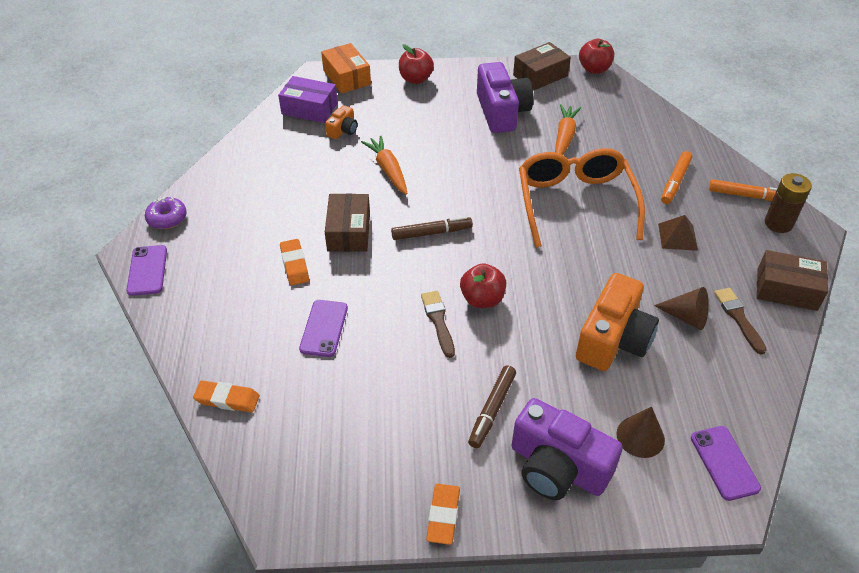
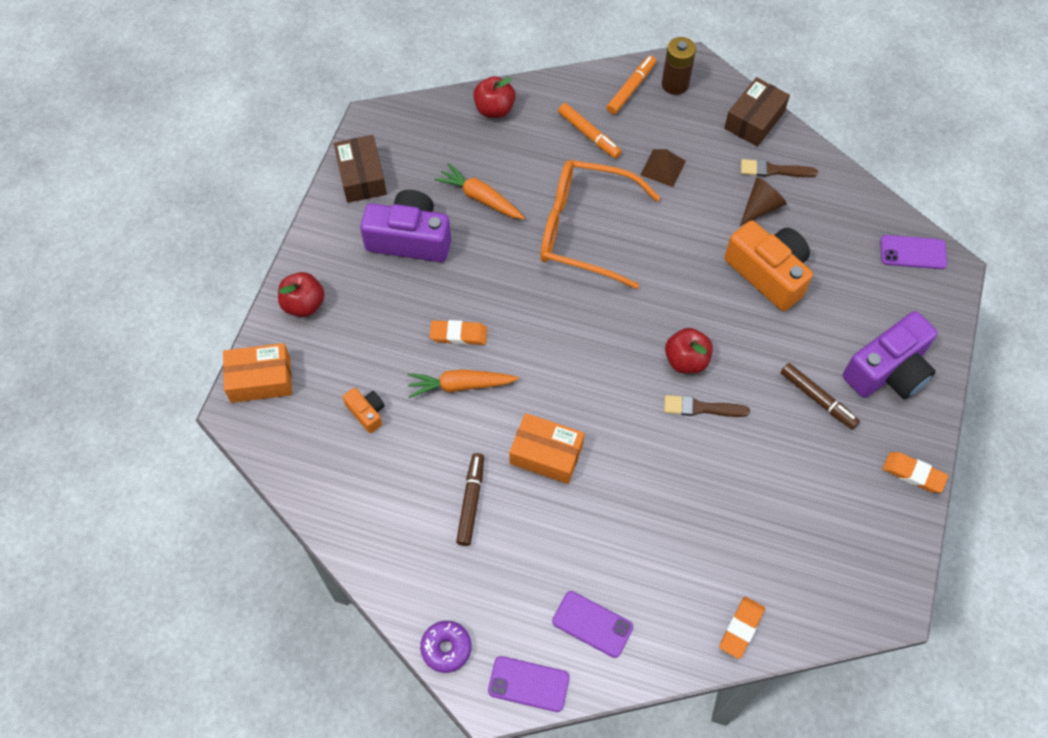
camera: 70 degrees left, 15 degrees up
(294, 265) = (577, 522): orange eraser -> orange eraser (458, 335)
(309, 109) = (305, 439): purple box -> none
(324, 328) = (677, 515): purple phone -> purple phone (592, 624)
(348, 232) = (546, 454): brown box -> orange box
(431, 233) = (578, 375): brown marker -> brown marker (471, 502)
(594, 69) = (376, 122): red apple -> red apple (494, 109)
(640, 436) = (874, 298): brown cone -> none

